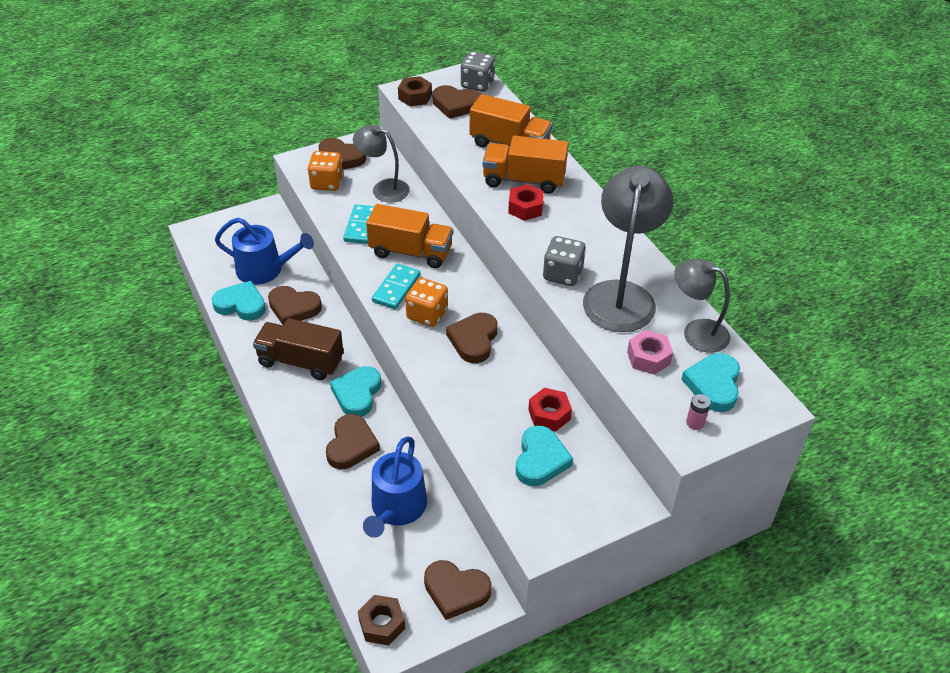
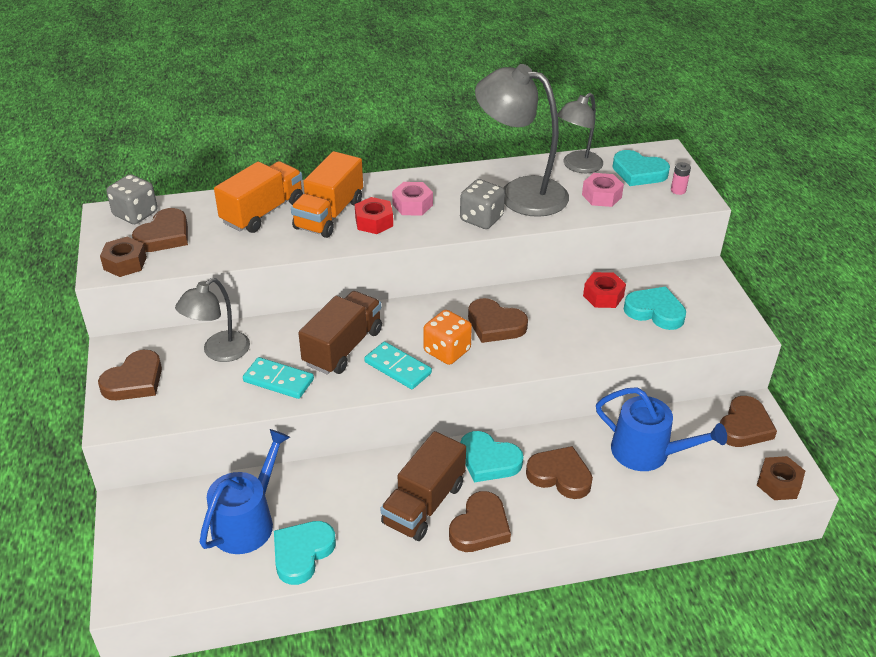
camera: 75 degrees left, 5 degrees down
(293, 308) = (331, 500): brown heart -> brown heart (480, 527)
(327, 183) = (178, 400): orange dice -> none
(411, 252) = (343, 347): orange truck -> brown truck
(563, 226) = (412, 205): none -> pink nut

